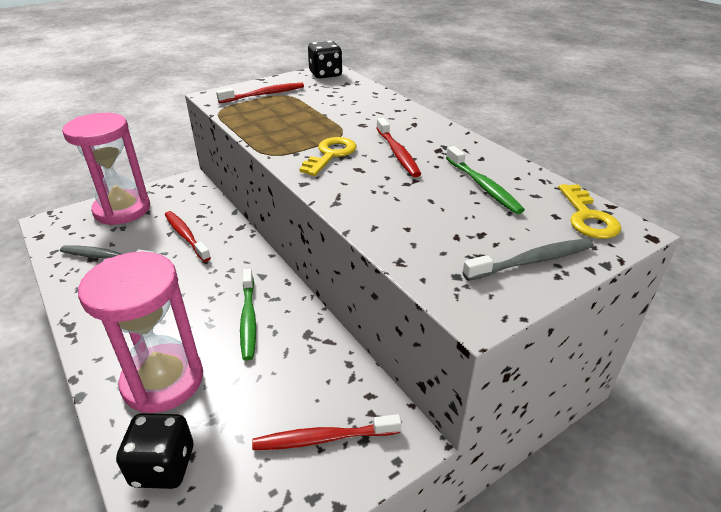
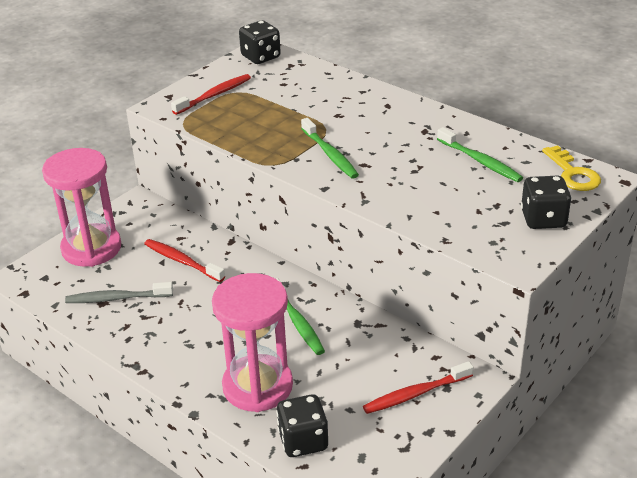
camera: 15 degrees left, 0 degrees up
(331, 155) = (330, 154): yellow key -> green toothbrush
(397, 153) = (390, 141): red toothbrush -> none
(532, 261) = (543, 219): grey toothbrush -> black dice

